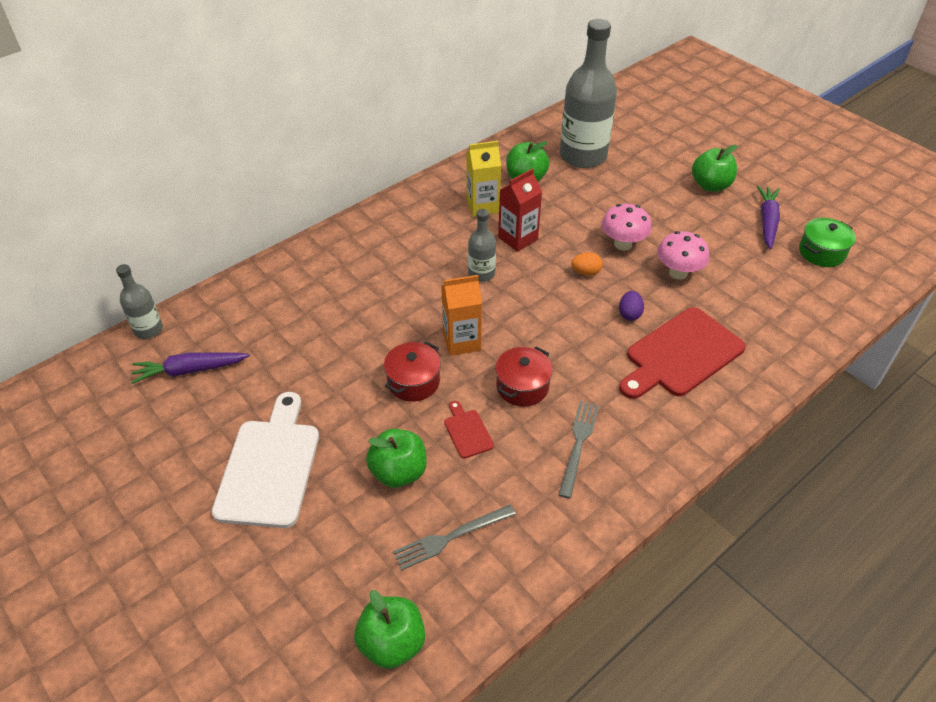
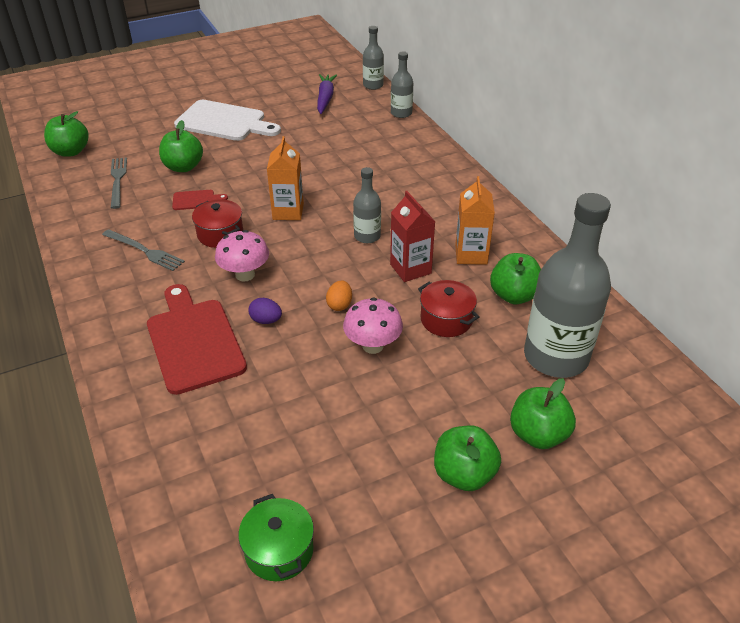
camera: 105 degrees right, 5 degrees down
(226, 290) = (401, 113): none -> grey bottle
(413, 382) = (259, 183): red pot -> red pot (446, 319)
(482, 206) = (471, 254): yellow carton -> orange carton
(658, 159) = (538, 434): none -> green apple
(678, 273) = (307, 378): pink mushroom -> pink mushroom (245, 275)
(767, 221) = (366, 511): purple carrot -> none

